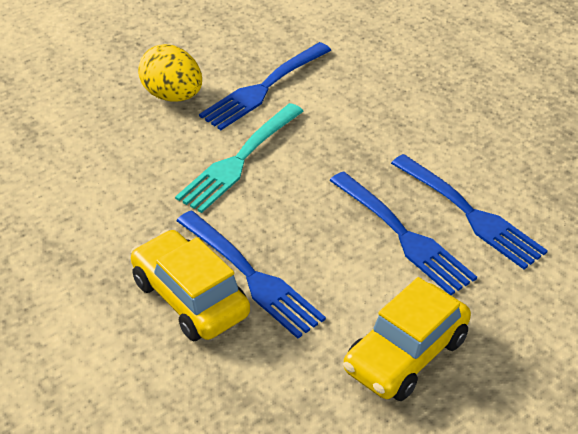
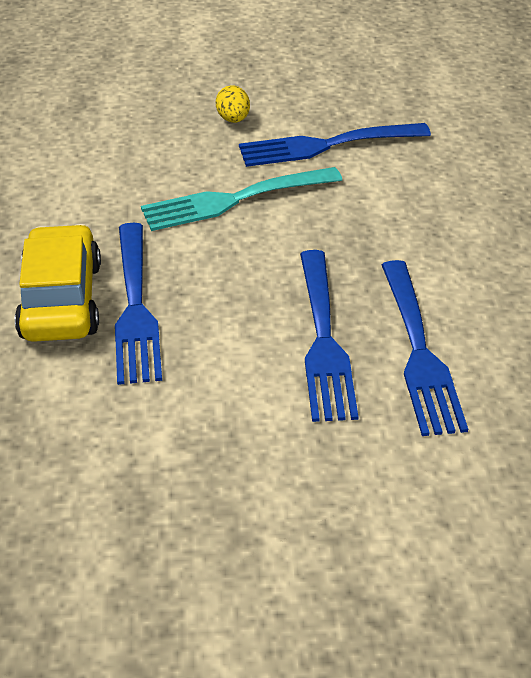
camera: 35 degrees right, 0 degrees up
(172, 95) = (233, 119): yellow egg -> yellow egg, size x0.57
(405, 354) = (204, 454): yellow car -> none

